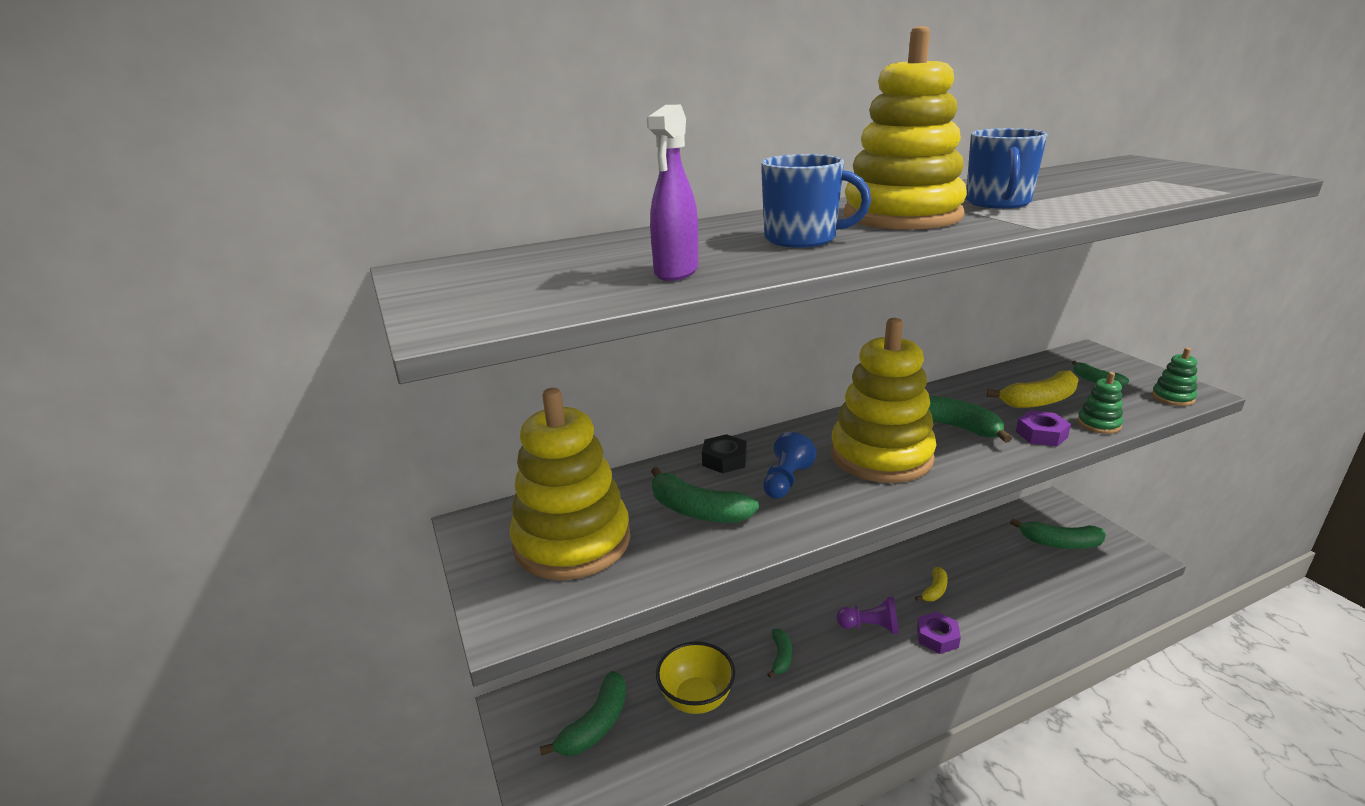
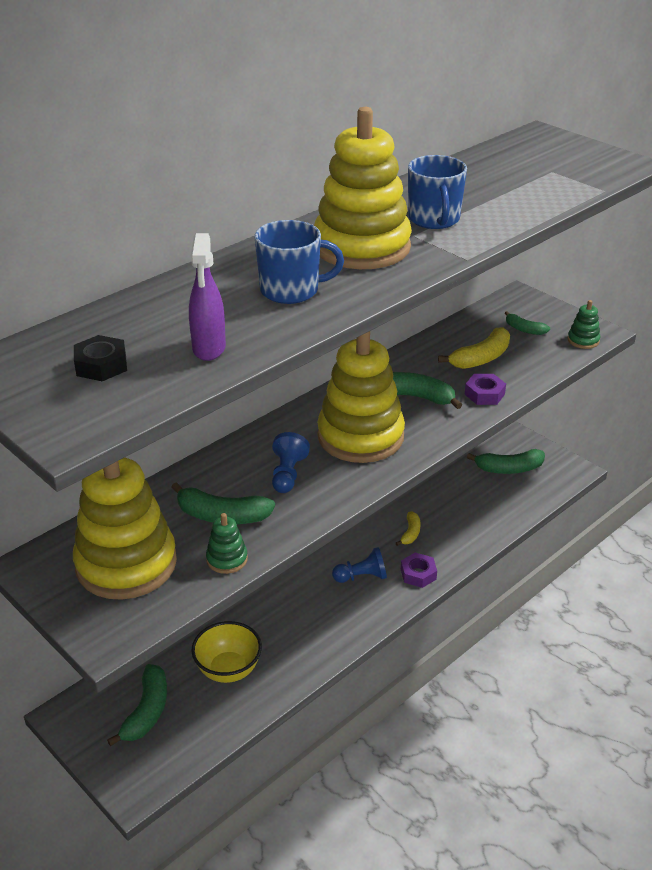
camera: 20 degrees left, 10 degrees up
(724, 460) = (228, 462): black nut -> black nut (101, 365)
(781, 657) = (291, 619): green banana -> none
(870, 627) = (362, 577): purple pawn -> blue pawn
(1098, 424) = (527, 377): green stacking toy -> green stacking toy (227, 559)

